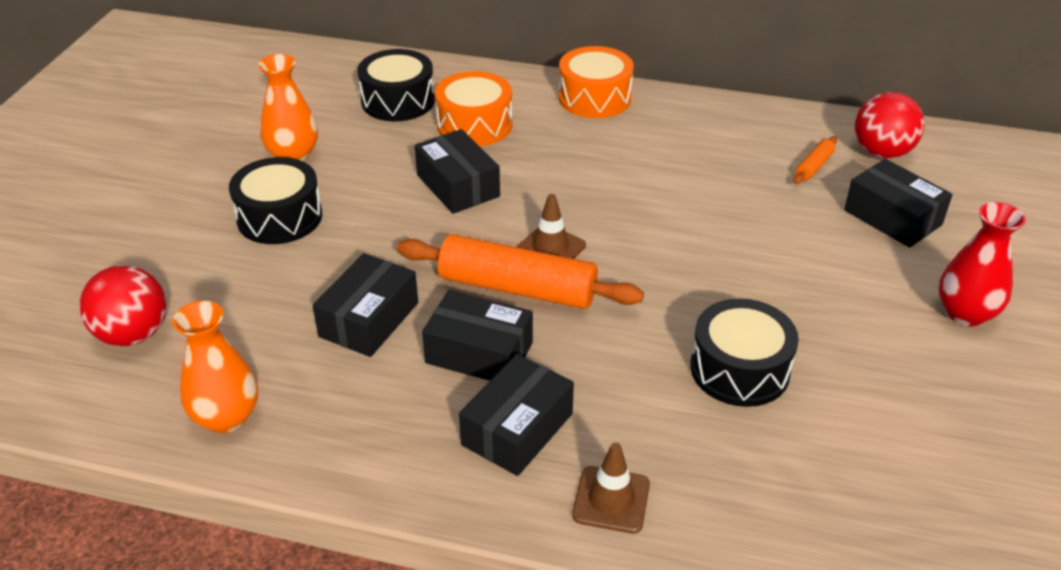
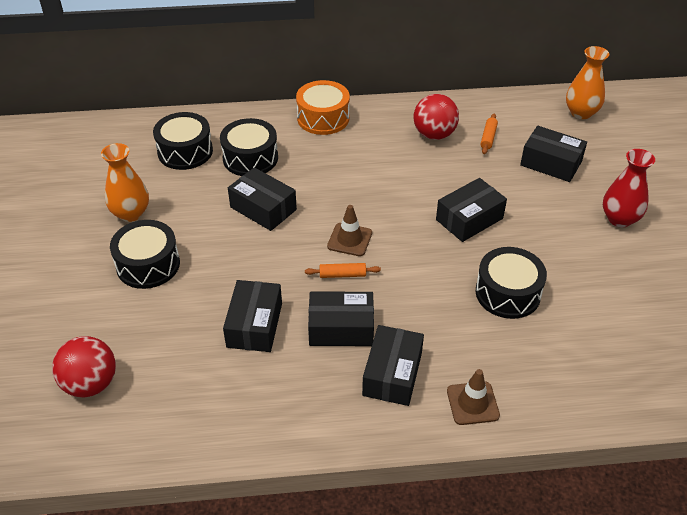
camera: 20 degrees left, 5 degrees up
(226, 417) = (194, 424): orange vase -> orange vase (581, 113)
(474, 125) = (250, 158): orange drum -> black drum
(517, 288) = (342, 275): orange rolling pin -> orange rolling pin, size x0.43
(732, 261) = (469, 219): none -> black box
(881, 152) = (524, 118): red ball -> red ball (434, 134)

